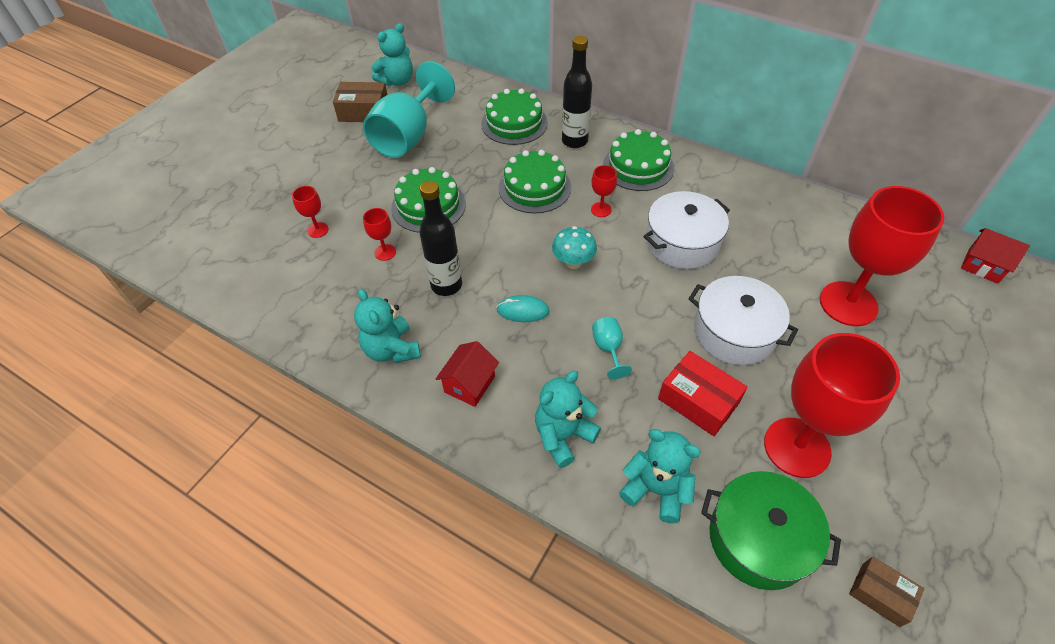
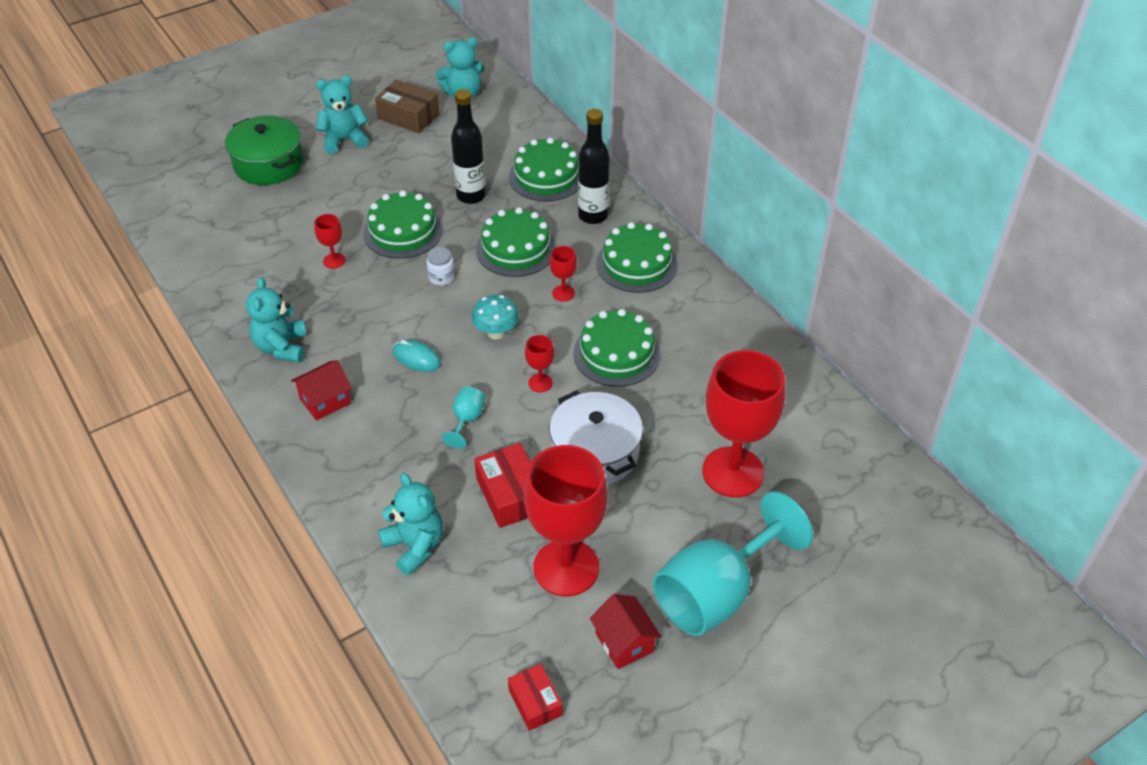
camera: 25 degrees right, 5 degrees down
(318, 230) = (290, 219): red goblet -> red goblet (540, 383)
(408, 136) = (433, 156): turquoise goblet -> turquoise goblet (716, 593)
(446, 285) = (366, 310): black bottle -> black bottle (471, 196)
(491, 233) = (441, 278): none -> white jar
(563, 436) = (371, 473): turquoise teddy bear -> turquoise teddy bear (344, 140)
(682, 243) = (616, 354): white pot -> green cake
(759, 539) = (469, 619): green pot -> green pot (268, 164)
(880, 594) = (535, 702): brown box -> red box
(983, 266) = (916, 494): red house -> red house (624, 642)

